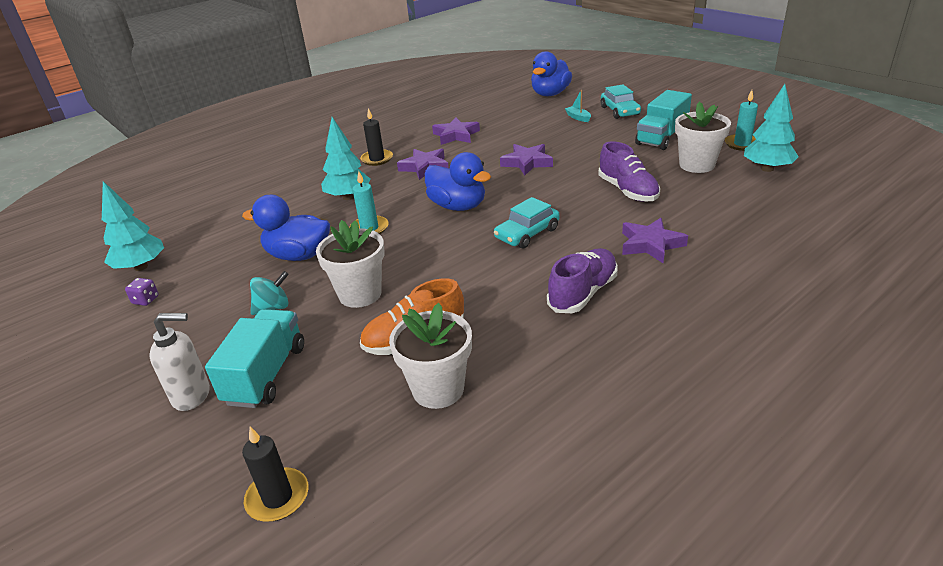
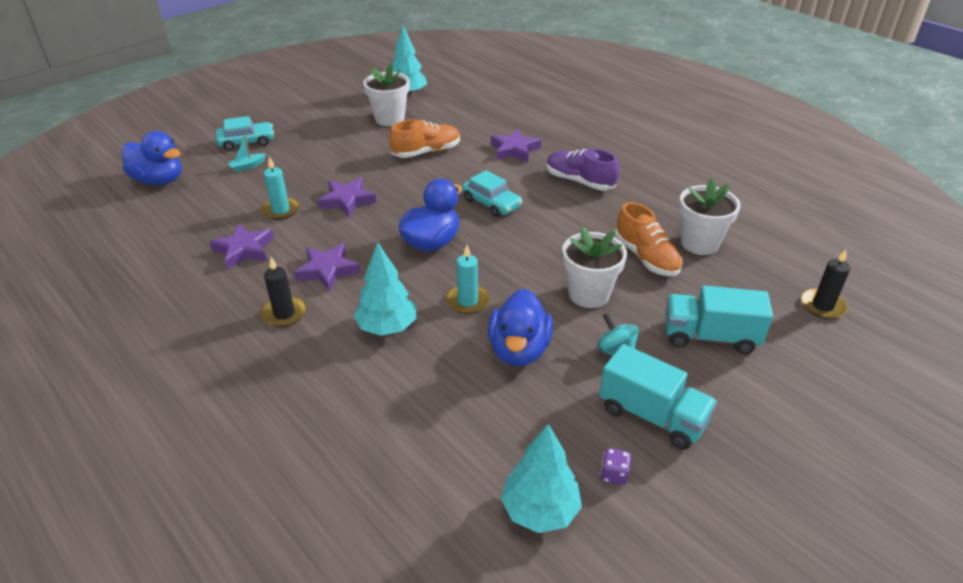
camera: 95 degrees left, 5 degrees up
(192, 395) = (749, 380): white soap dispenser -> none
(627, 191) = (426, 152): purple shoe -> orange shoe
(661, 137) = (326, 127): turquoise truck -> turquoise truck (652, 416)
(742, 144) = (359, 96): turquoise candle -> turquoise candle (280, 210)

